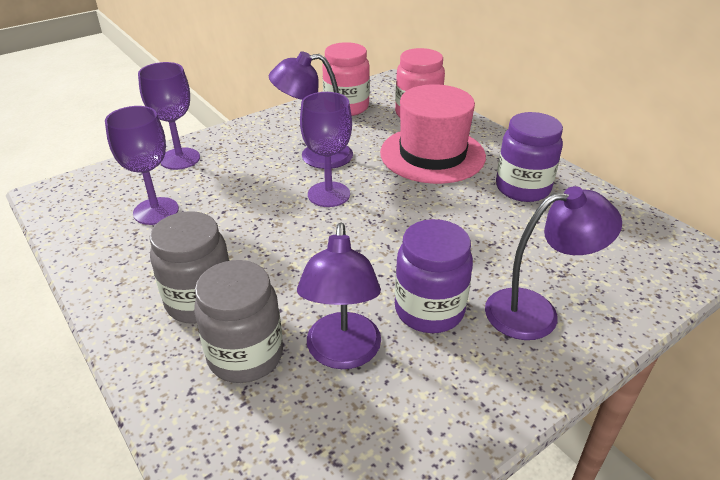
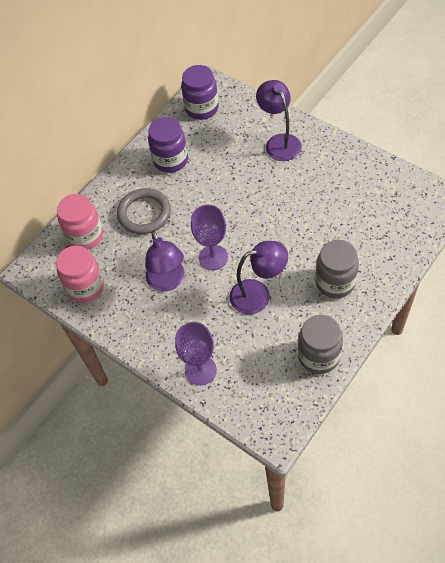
camera: 100 degrees left, 20 degrees up
(156, 211) = (268, 350): purple goblet -> none
(245, 355) = (360, 246): grey jar -> grey jar (319, 356)
(342, 354) = (340, 208): purple lamp -> purple lamp (258, 294)
(429, 310) = (296, 182): purple jar -> purple jar (202, 108)
(432, 154) = (144, 213): pink hat -> grey ring

